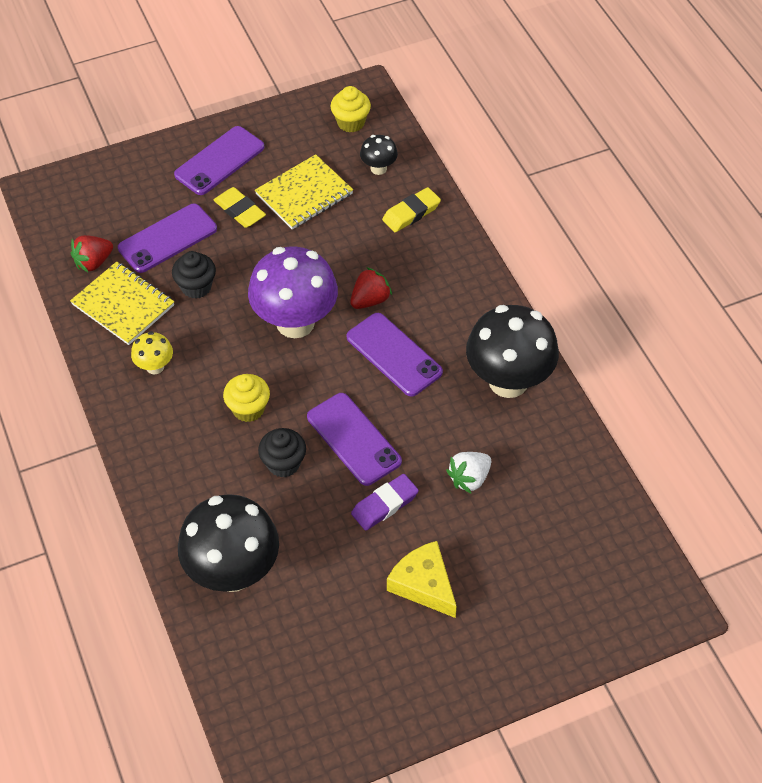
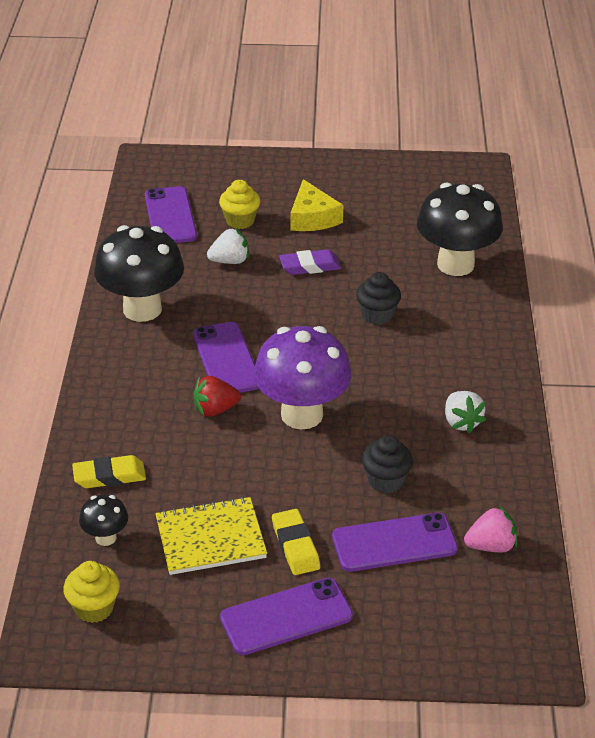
camera: 155 degrees left, 15 degrees down
(93, 262) = (491, 546): red strawberry -> pink strawberry
(123, 305) = (472, 489): yellow notebook -> none
(155, 367) = (461, 422): yellow mushroom -> white strawberry
(248, 409) = (387, 361): yellow cupcake -> yellow cupcake (240, 221)
(353, 439) = (306, 312): purple phone -> purple phone (170, 216)

